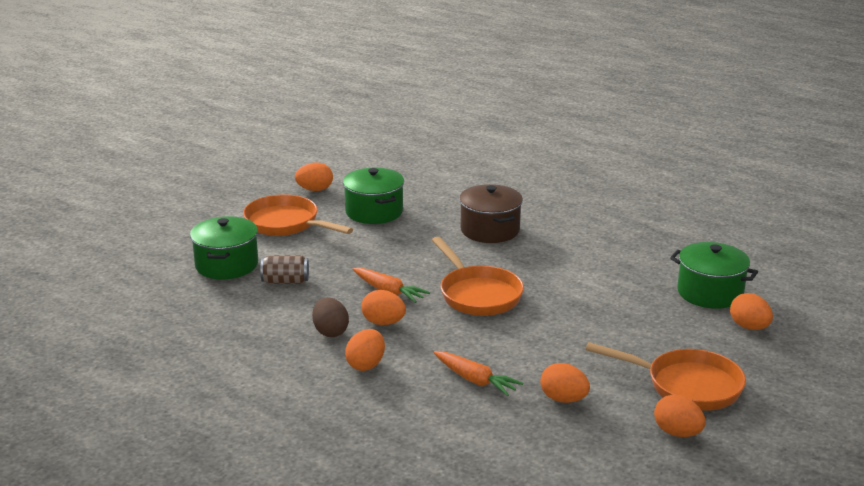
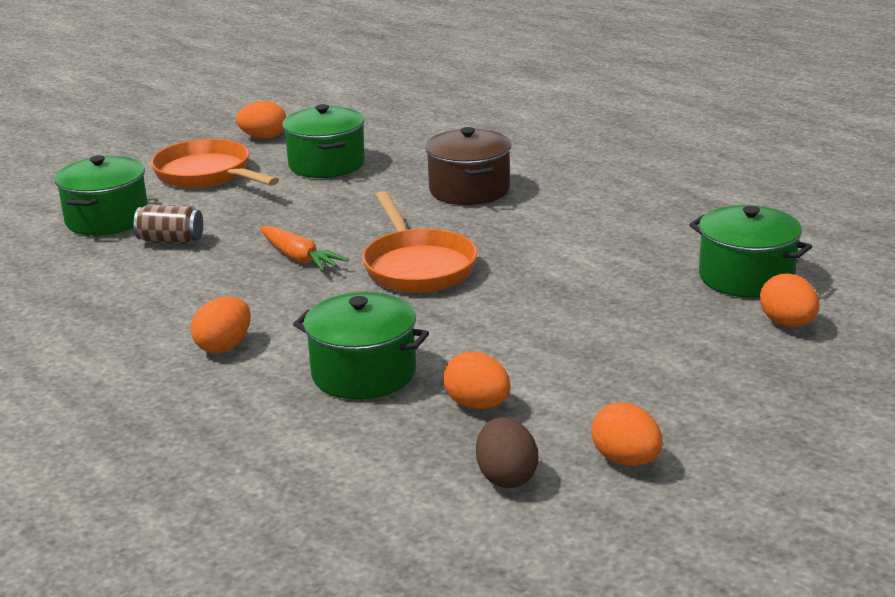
camera: 10 degrees right, 0 degrees up
(330, 332) = (198, 303): brown egg -> brown egg (506, 477)
(383, 323) = (273, 295): orange egg -> none
(475, 380) = (363, 373): orange carrot -> green pot
(686, 386) = (665, 397): orange pan -> none

